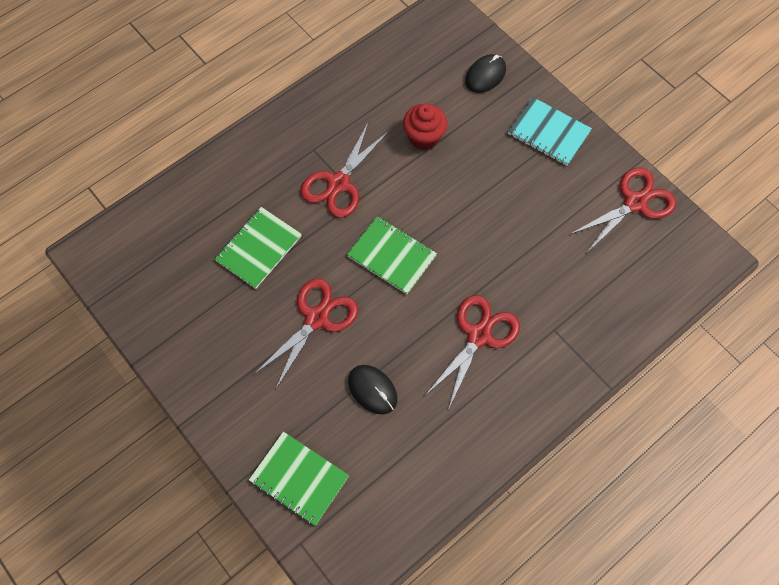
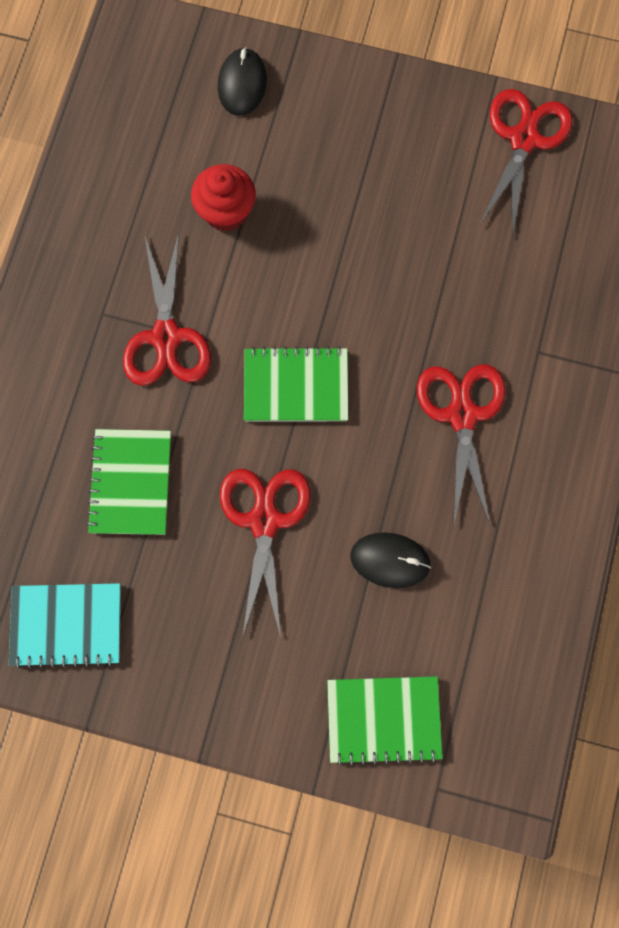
camera: 35 degrees left, 10 degrees up
(548, 133) = (368, 113): turquoise notebook -> turquoise notebook (66, 625)

